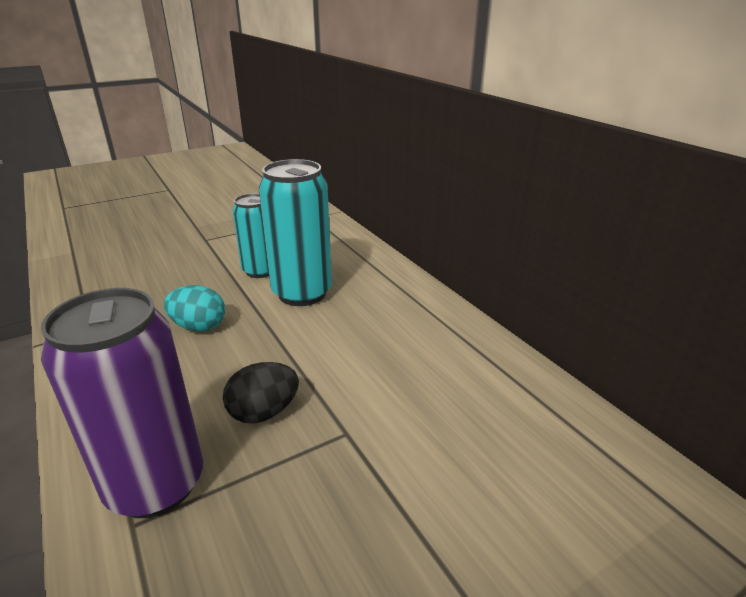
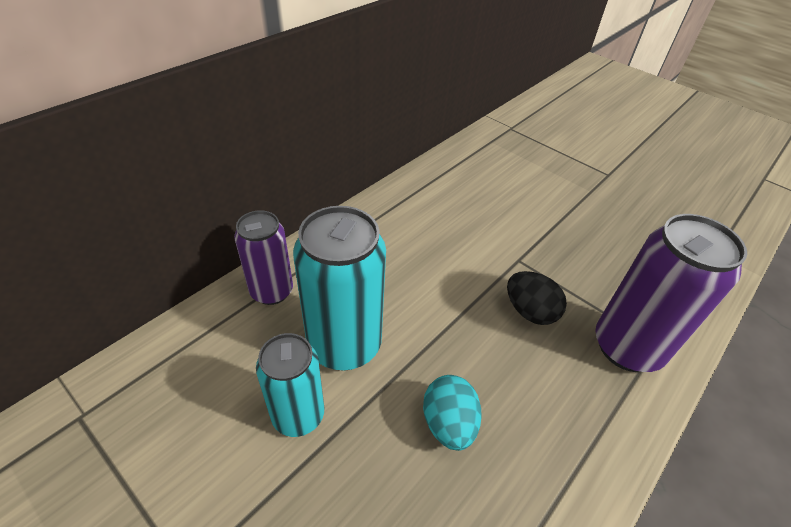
camera: 110 degrees left, 15 degrees up
(374, 269) = (272, 291): none -> purple can

